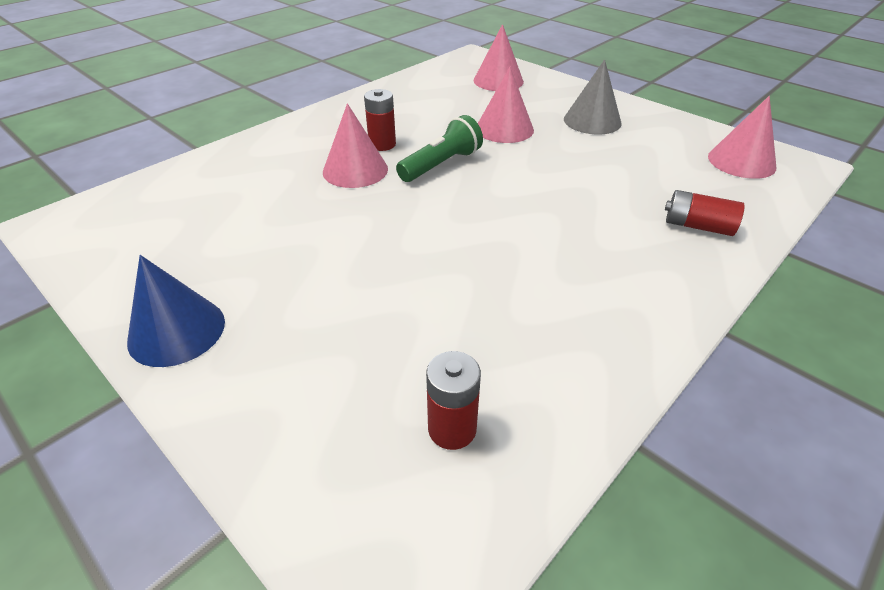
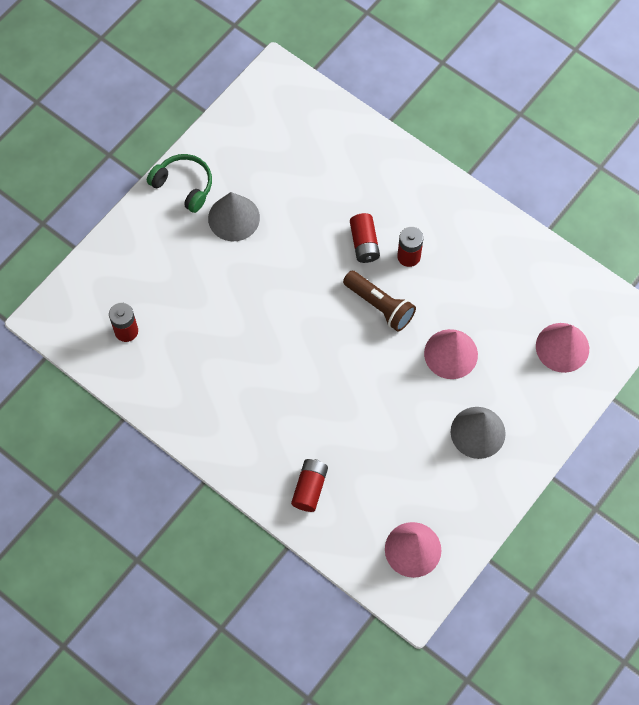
camera: 85 degrees right, 25 degrees up
(177, 331) = (183, 186): blue cone -> green headphones
(268, 275) = (234, 218): none -> grey cone
(355, 170) = (364, 243): pink cone -> red battery
(441, 165) = (380, 306): green flashlight -> brown flashlight

